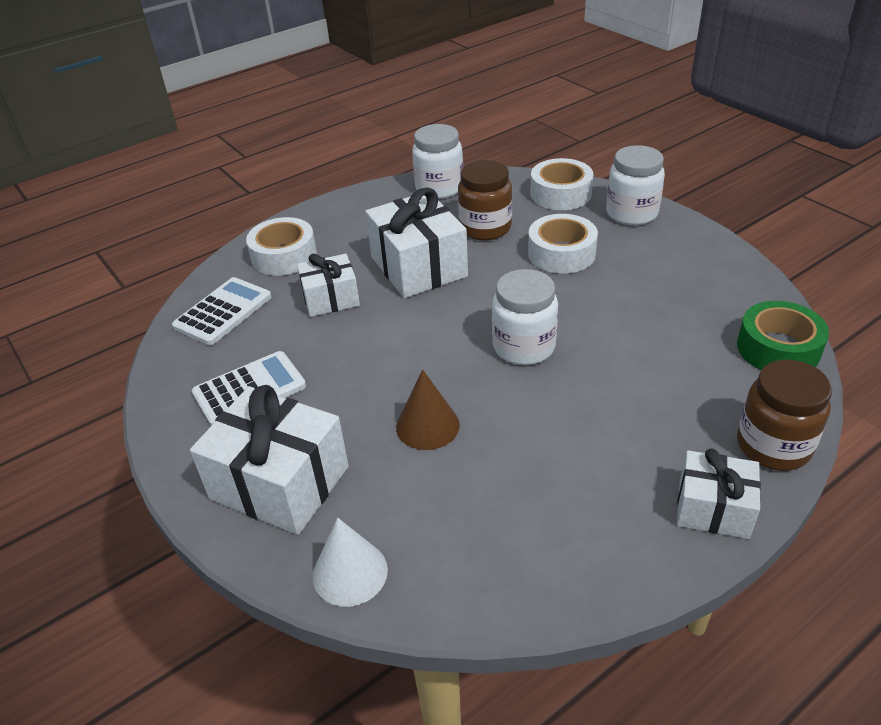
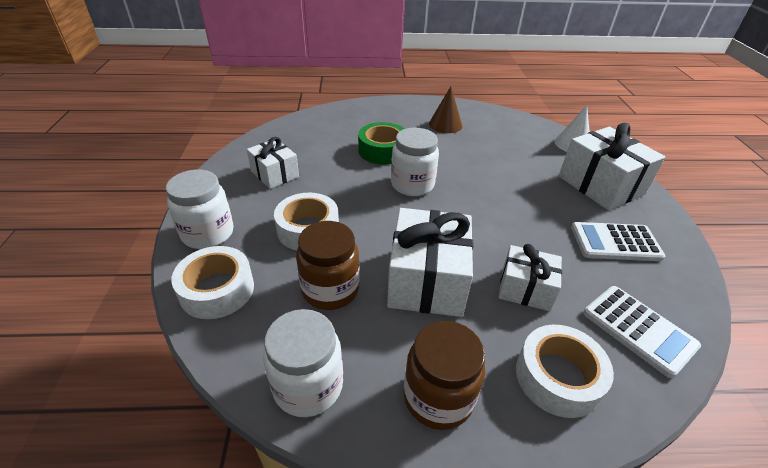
camera: 150 degrees left, 0 degrees up
(223, 312) = (638, 330): white calculator -> white calculator turned 105 degrees counterclockwise
(427, 426) = (503, 174): brown cone -> brown cone (445, 124)
(713, 509) = (407, 106): white gift -> white gift (275, 174)
(773, 446) = (357, 108): brown jar -> brown jar (438, 397)
(778, 348) = (292, 128): green tape -> green tape (382, 150)

